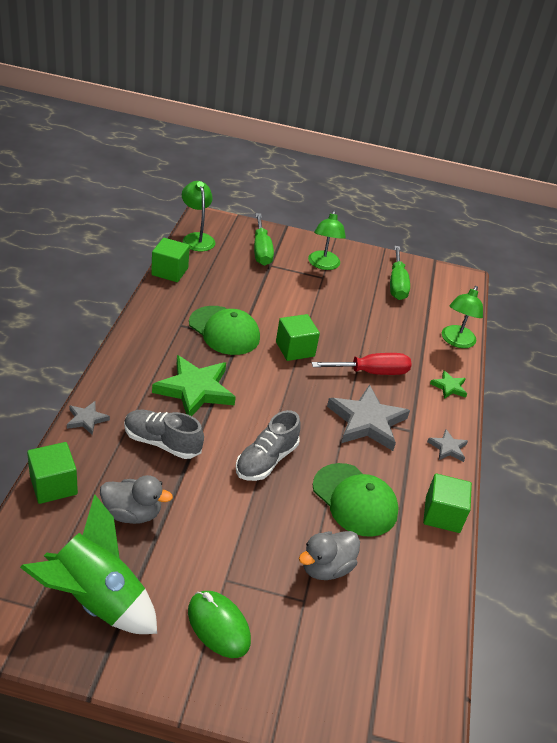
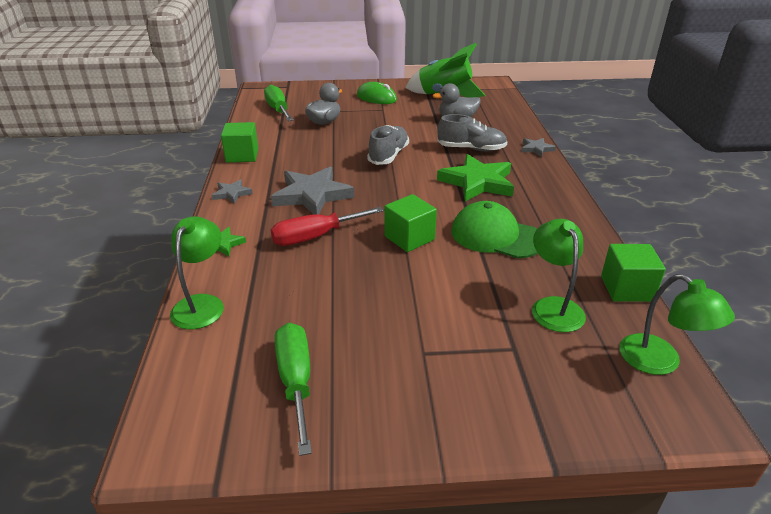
camera: 170 degrees right, 5 degrees down
(53, 485) = (515, 120): green cube -> none
(261, 251) = (548, 373): green screwdriver -> green screwdriver (278, 110)
(323, 265) = (433, 380): green lamp -> green lamp (553, 307)
(355, 500) = (312, 150): green cap -> none

